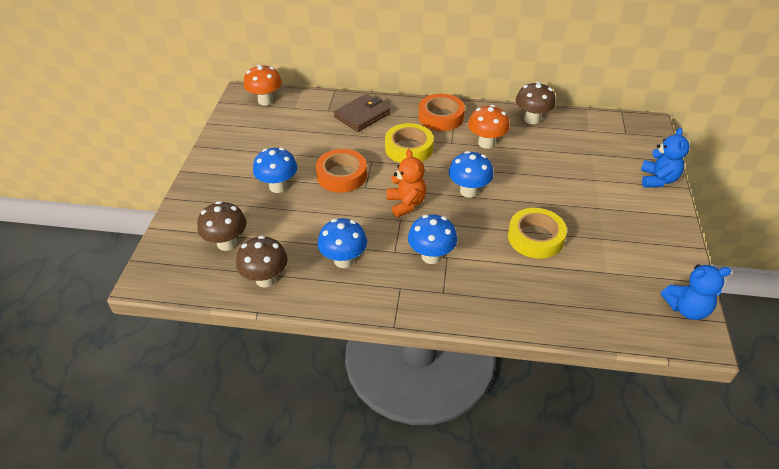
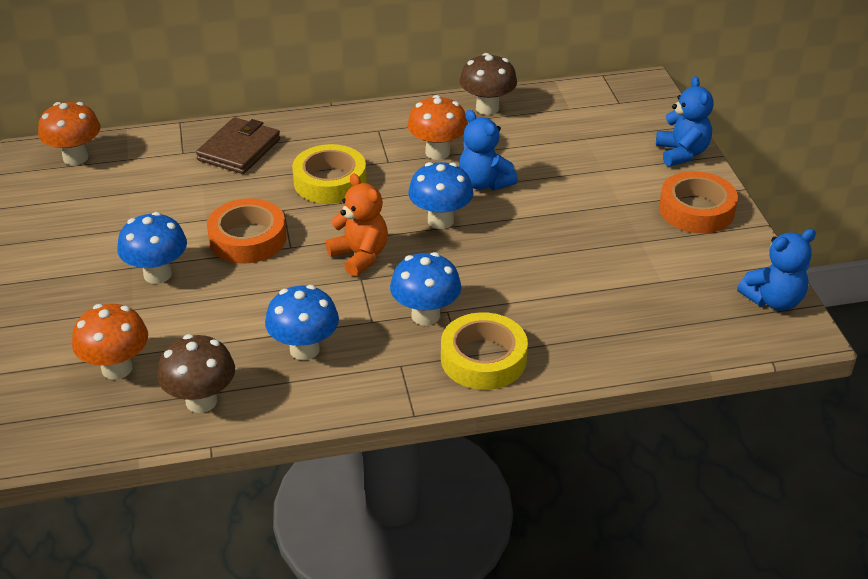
camera: 20 degrees left, 5 degrees down
(227, 243) = (117, 368): brown mushroom -> orange mushroom
(441, 117) = (357, 130): orange tape -> orange tape (696, 210)
(509, 171) = (484, 183): none -> blue teddy bear
(535, 238) = (555, 260): yellow tape -> yellow tape (483, 359)

